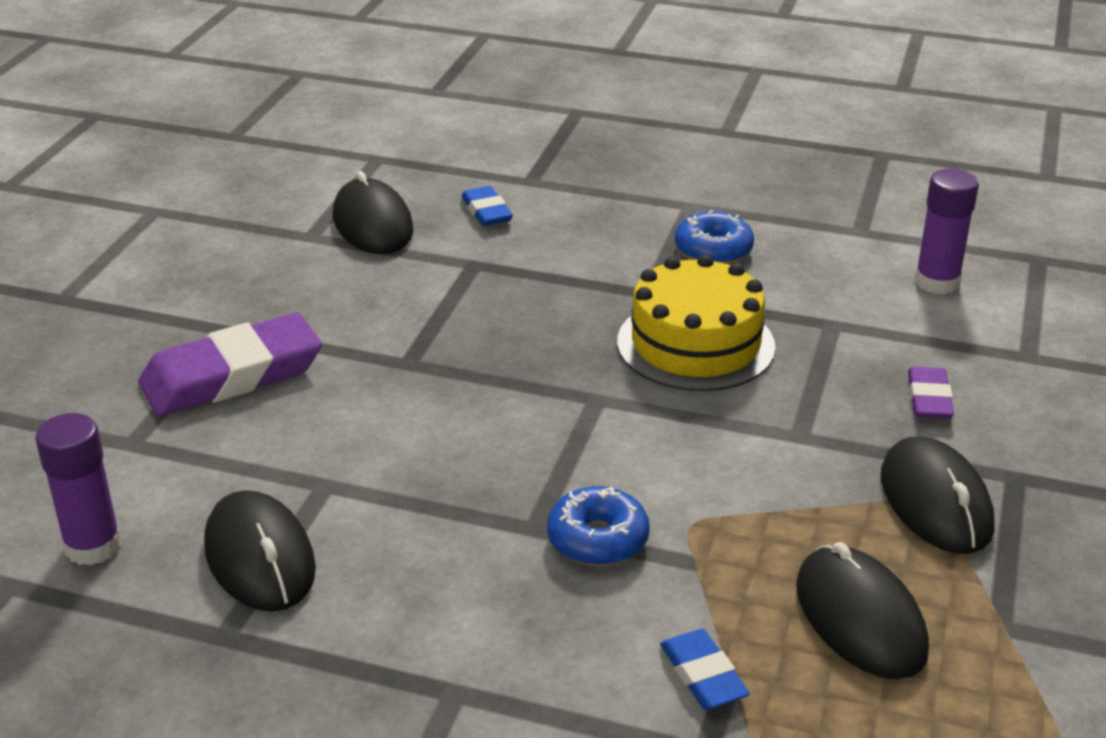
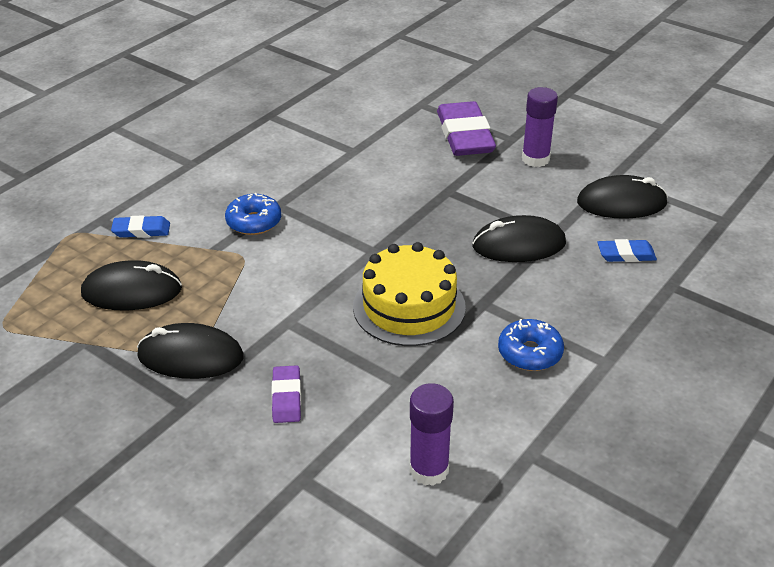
camera: 110 degrees right, 5 degrees up
(93, 546) = (349, 90): purple glue stick -> purple glue stick (535, 159)
(260, 557) = (312, 128): black mouse -> black mouse (519, 245)
(929, 398) = (286, 397): purple eraser -> purple eraser turned 60 degrees clockwise

